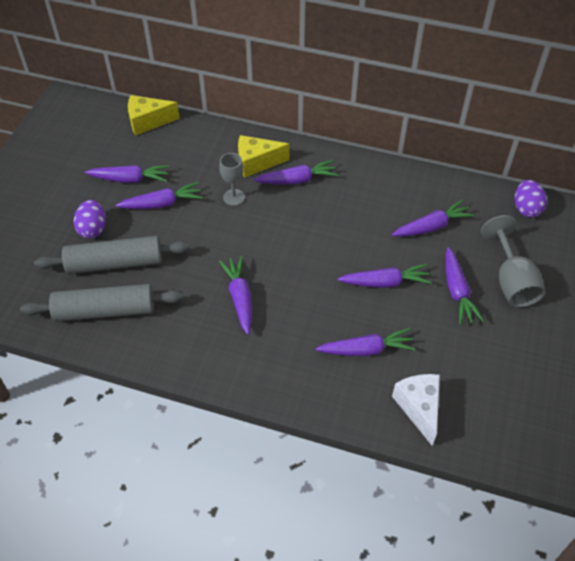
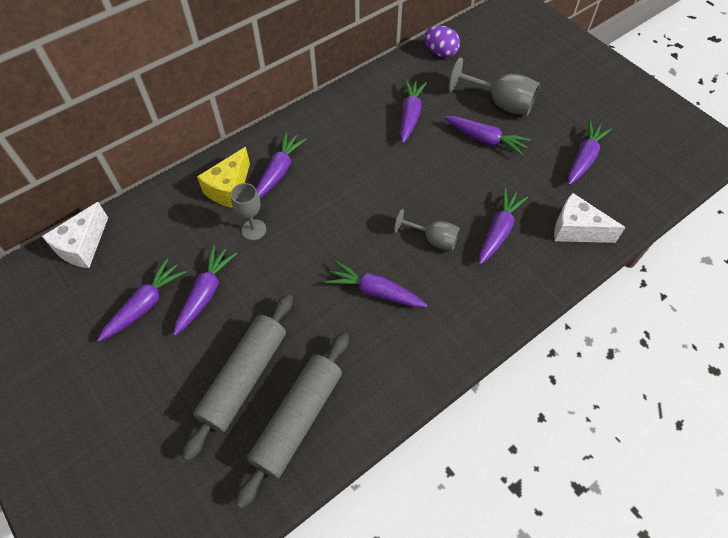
camera: 55 degrees left, 5 degrees up
(93, 229) = (179, 375): purple egg -> none
(148, 122) = (83, 246): yellow cheese -> white cheese
(318, 309) = (433, 239): none -> grey goblet
(385, 282) = (441, 178): purple carrot -> purple carrot (584, 158)

